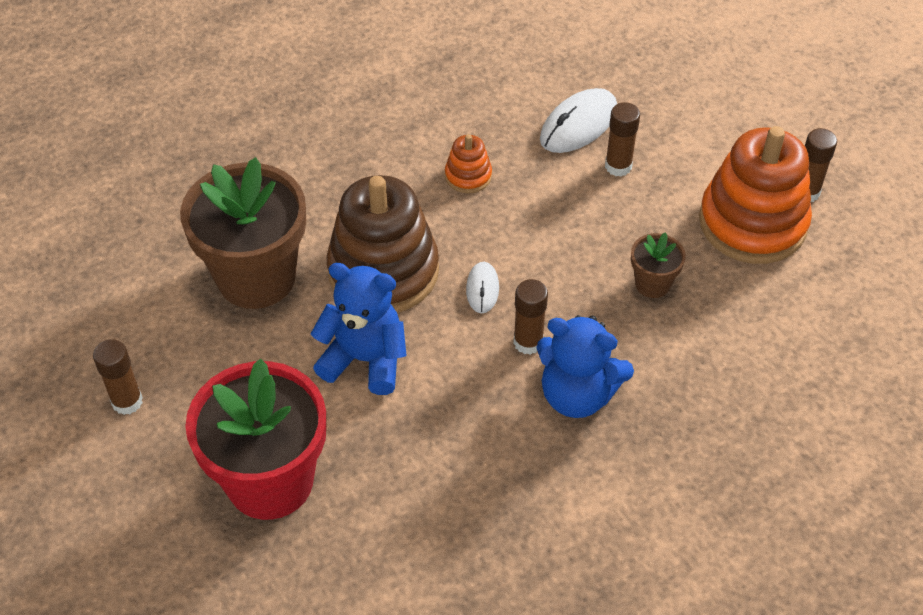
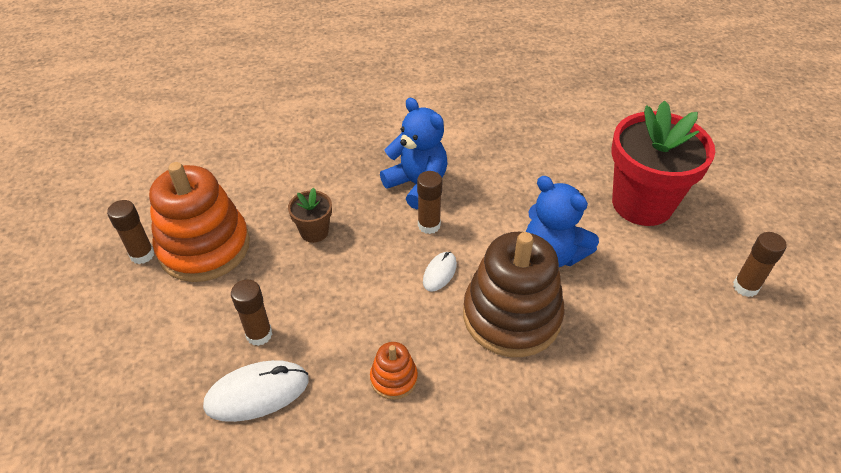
camera: 155 degrees left, 5 degrees down
(256, 277) = (624, 351): brown flower pot -> none

